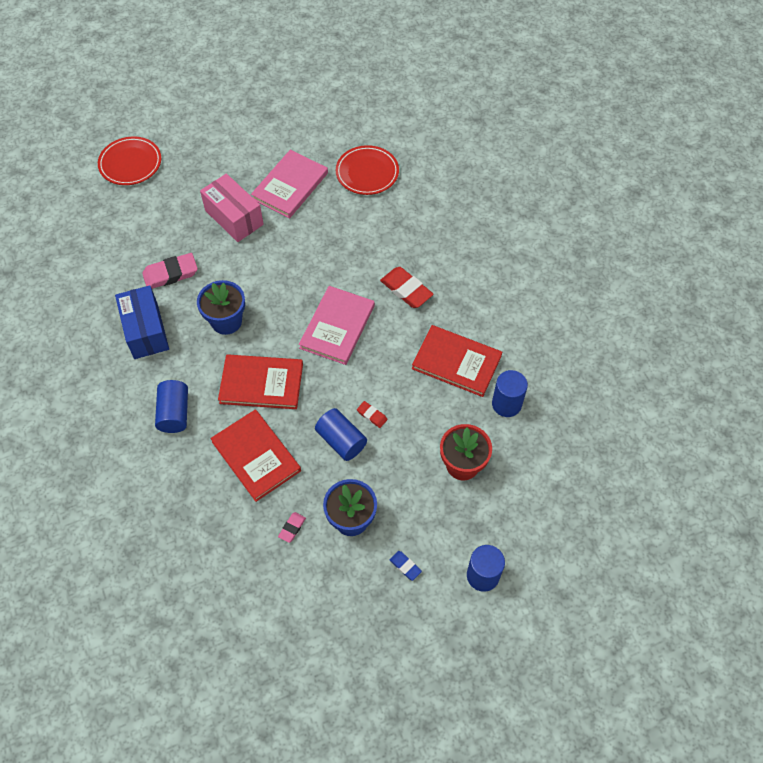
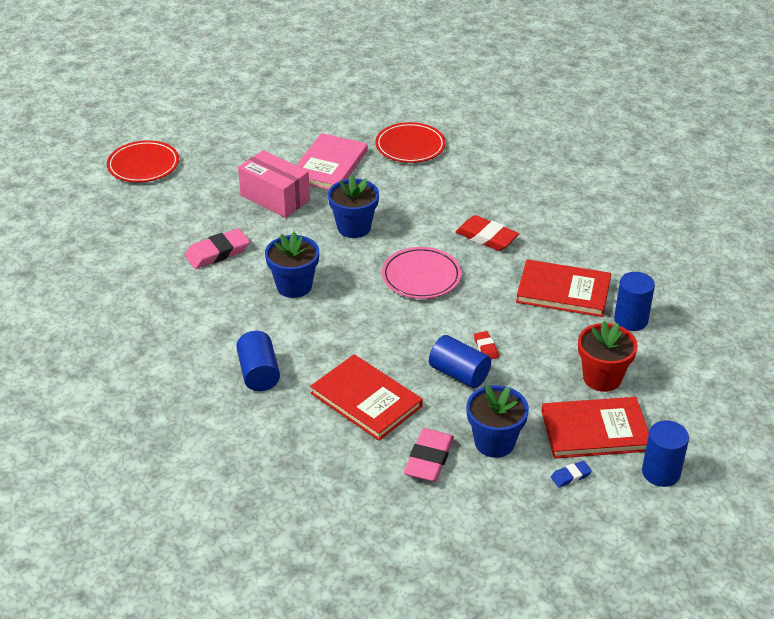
camera: 10 degrees left, 20 degrees down
(146, 331) = (203, 305): blue box -> none
(261, 383) = (351, 335): red book -> red book (595, 430)
(292, 528) = (429, 459): pink eraser -> pink eraser, size x1.93
(293, 262) = (354, 227): none -> blue flower pot
(337, 327) = (421, 276): pink book -> pink plate
(372, 415) = (486, 348): red eraser -> red eraser turned 45 degrees clockwise
(405, 566) = (570, 476): blue eraser -> blue eraser turned 60 degrees counterclockwise

